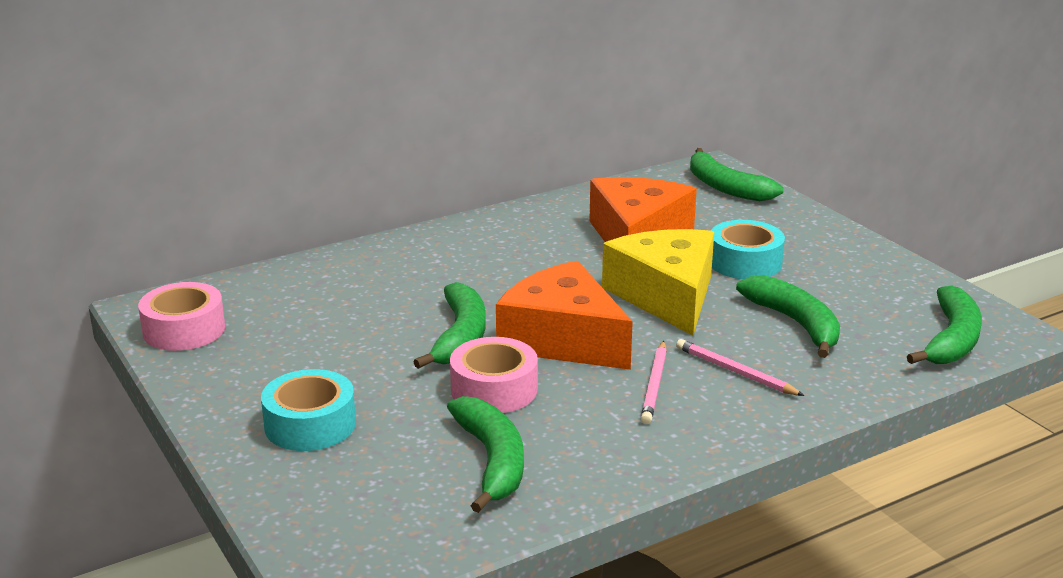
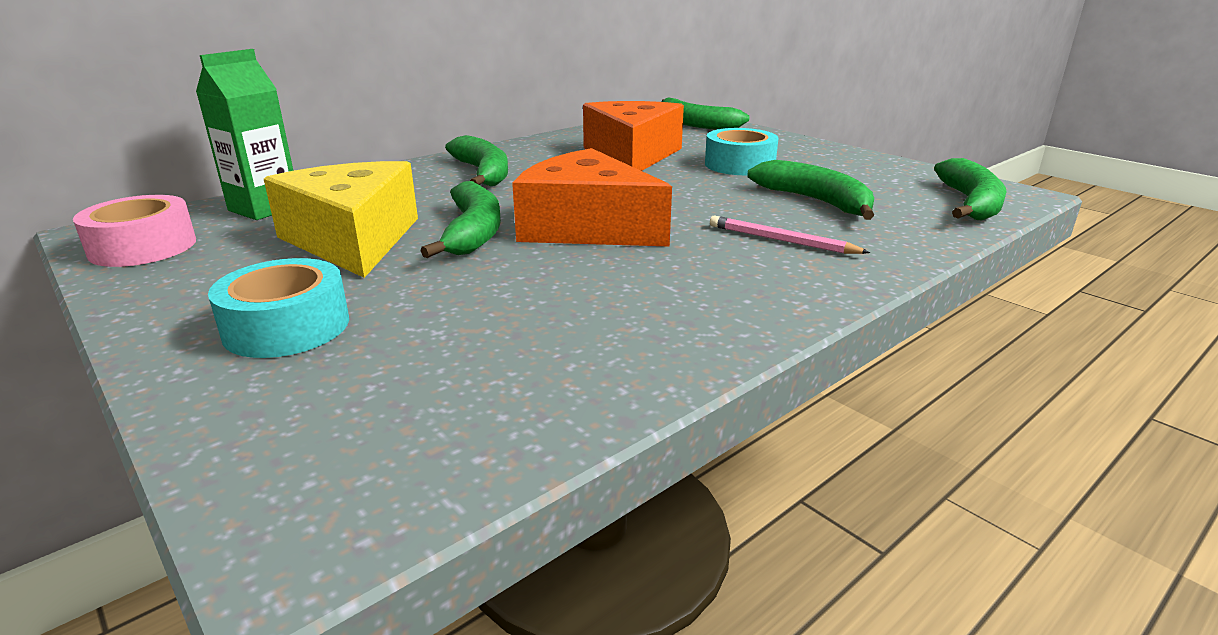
camera: 10 degrees left, 0 degrees up
(276, 289) = (264, 208): none -> green carton
(492, 461) = (534, 346): green banana -> green banana (483, 173)
(494, 389) = (521, 274): pink tape -> none
(654, 385) = (702, 257): pink pencil -> none
(666, 296) = (678, 190): yellow cheese -> yellow cheese (353, 240)

